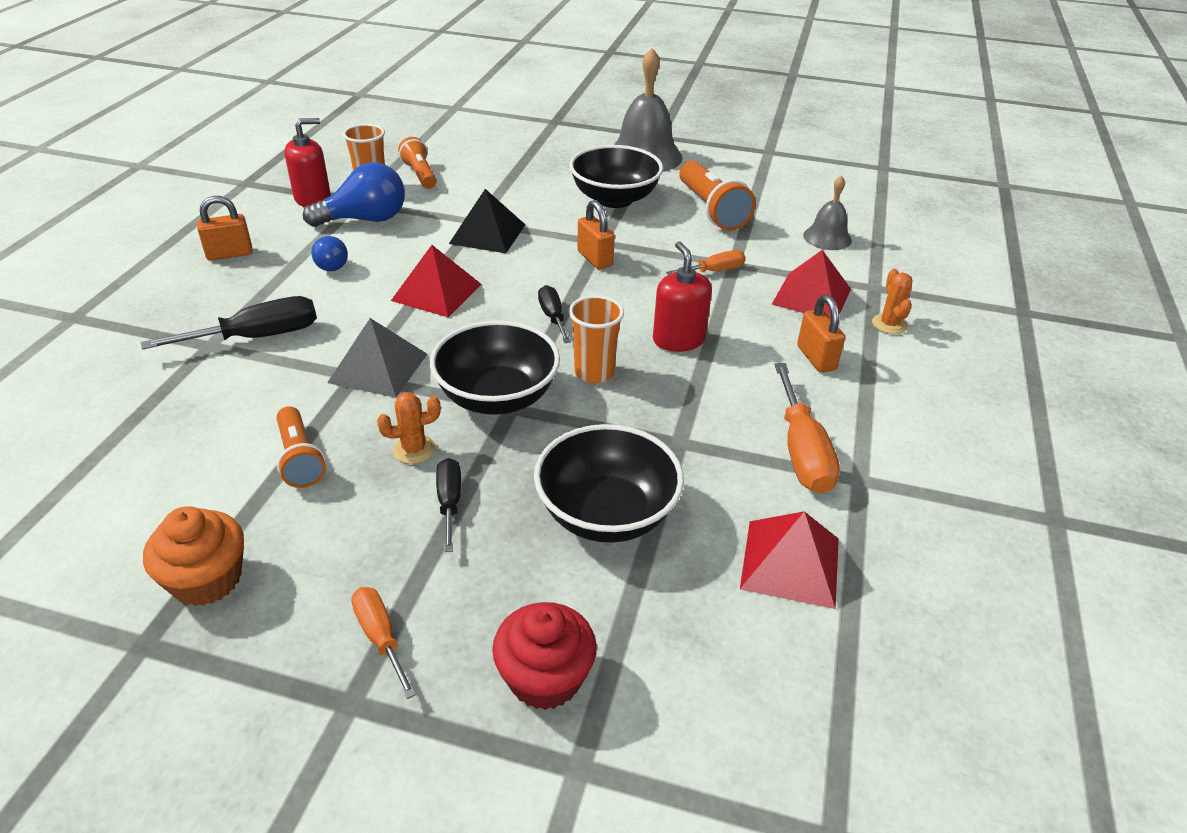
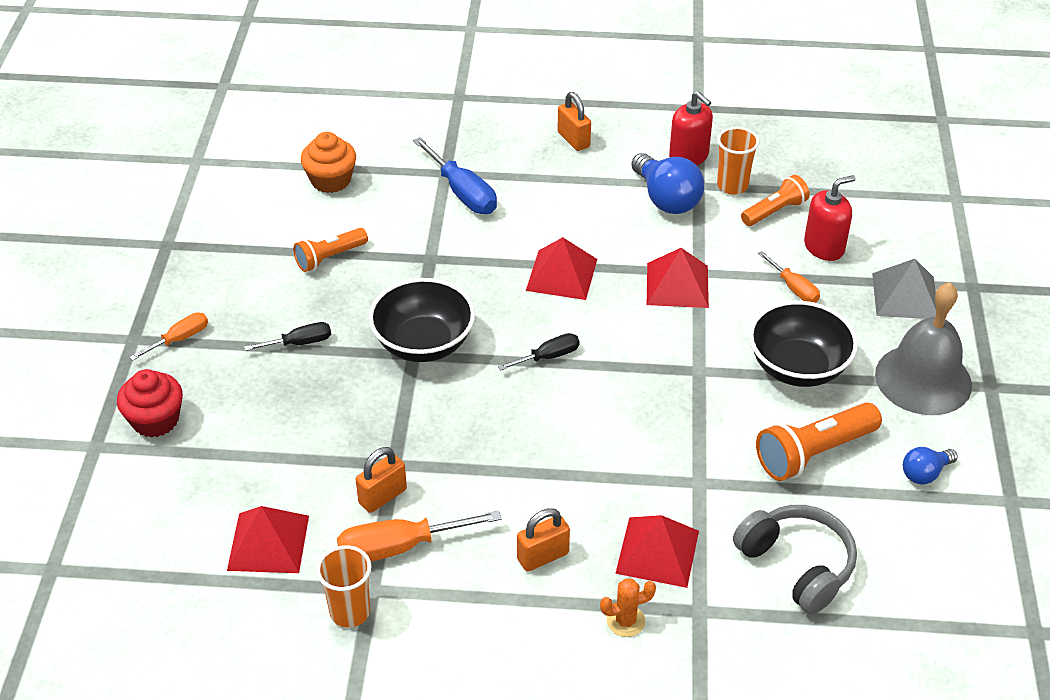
camera: 80 degrees right, 5 degrees up
(207, 579) = (216, 252): orange cupcake -> orange cupcake (331, 180)
(257, 337) = (462, 193): black screwdriver -> blue screwdriver
(331, 264) = (581, 200): blue light bulb -> blue light bulb (925, 473)
(378, 368) = (443, 268): grey pyramid -> grey pyramid (905, 296)
(414, 449) = (351, 311): orange cactus -> none
(487, 234) = (677, 285): black pyramid -> red pyramid
(594, 372) = (473, 397): orange cup -> orange cup (350, 612)
(595, 259) = (662, 370): orange padlock -> orange padlock (382, 496)
(606, 514) = (302, 429): black bowl -> none
(678, 340) = (541, 449): red soap dispenser -> red soap dispenser (824, 247)
(714, 271) = (676, 466): orange screwdriver -> orange screwdriver (794, 288)
(827, 237) = (796, 565): grey bell -> grey headphones

